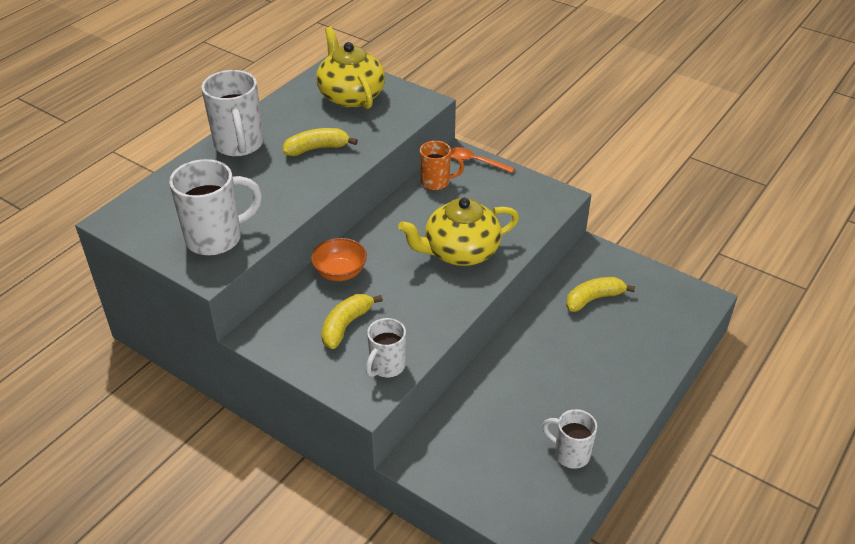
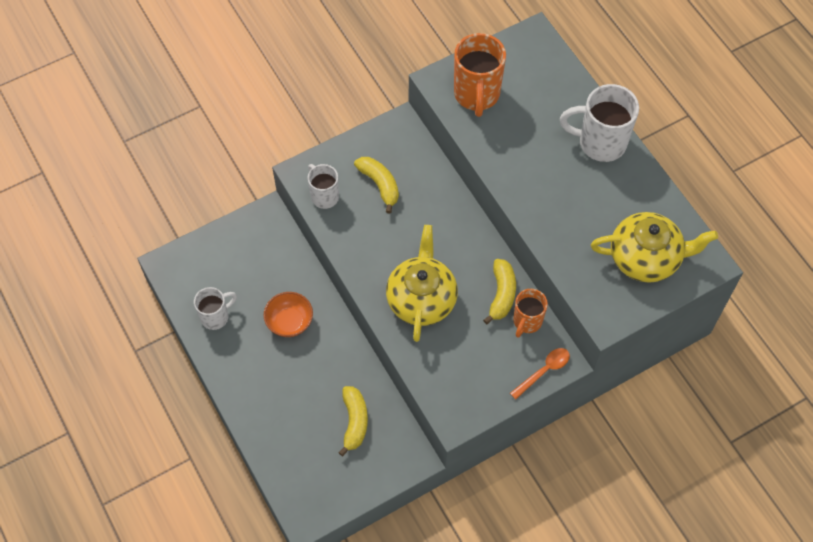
camera: 115 degrees right, 20 degrees up
(216, 238) = (476, 95): white mug -> orange mug
(317, 149) = (567, 200): yellow banana -> yellow banana (501, 294)
(340, 272) = (441, 201): orange bowl -> orange bowl (289, 322)

